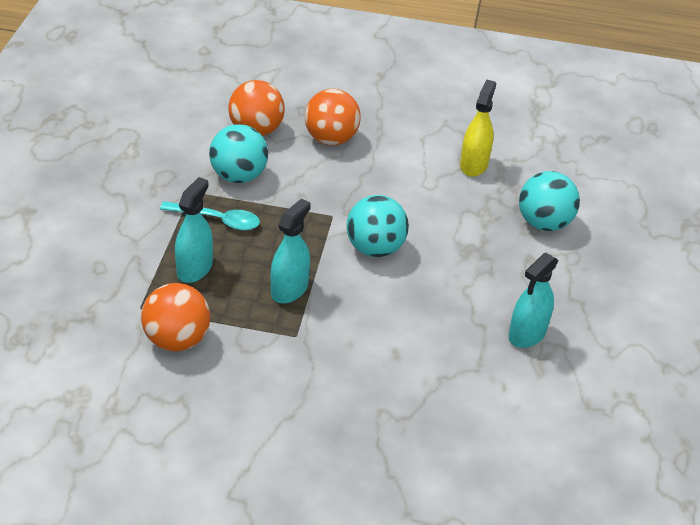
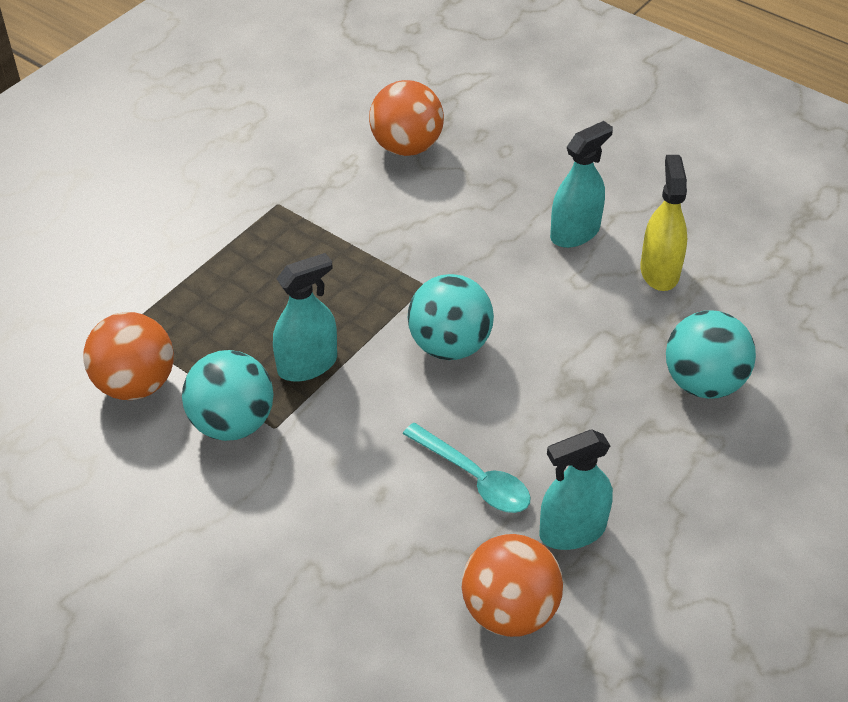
camera: 30 degrees right, 5 degrees up
(194, 268) = (215, 301): turquoise spray bottle -> turquoise spray bottle (575, 232)
(218, 220) = (283, 248): turquoise spoon -> turquoise spoon (475, 478)
(238, 176) = (346, 200): turquoise ball -> turquoise ball (232, 423)
(331, 139) = (492, 183): orange ball -> orange ball (509, 611)
(473, 165) = (659, 271): yellow spray bottle -> yellow spray bottle turned 45 degrees counterclockwise

